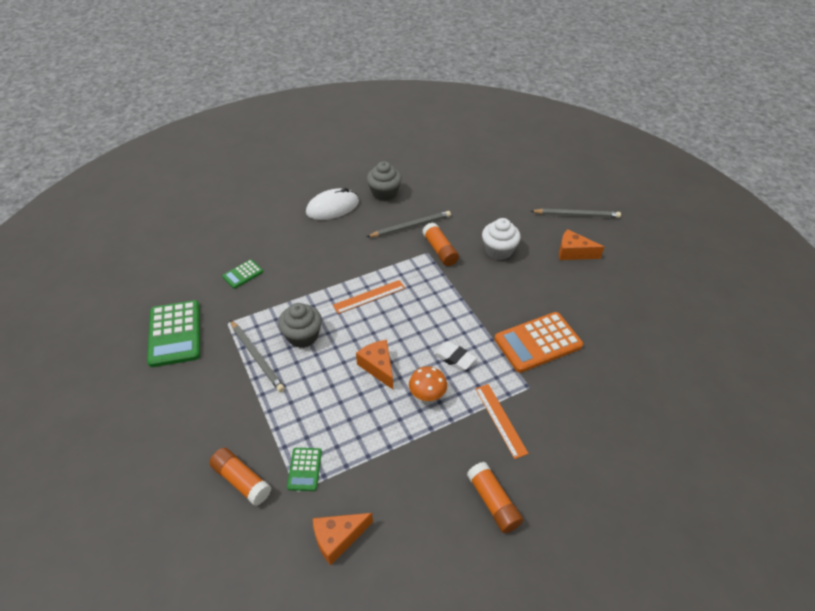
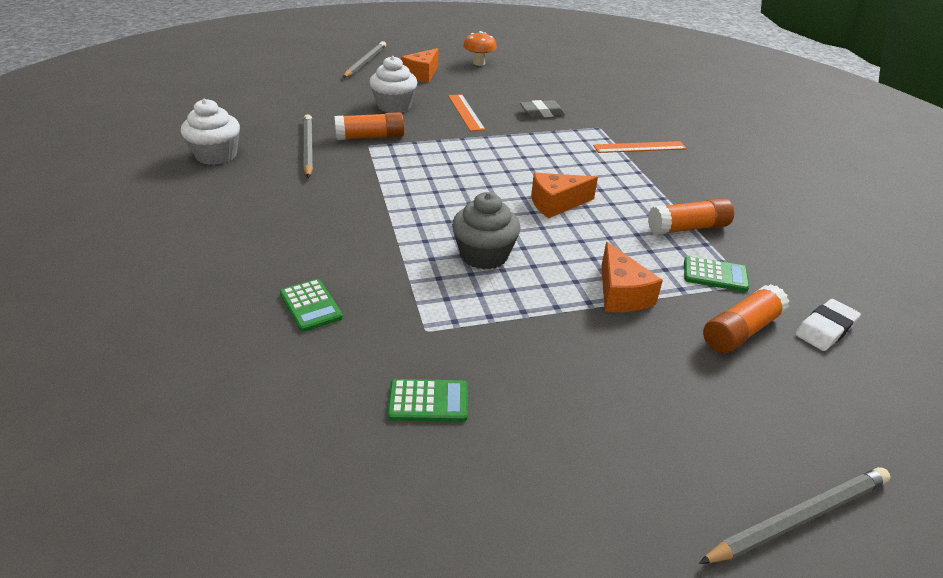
camera: 80 degrees left, 10 degrees down
(175, 334) = (428, 401): green calculator -> green calculator, size x0.51
(257, 357) = (514, 302): grey pencil -> grey pencil (798, 517)
(332, 207) = (207, 200): white mouse -> none
(338, 538) = (803, 260): orange cheese -> orange cheese (621, 294)
(369, 296) = (429, 194): orange ruler -> orange ruler (465, 112)
(384, 193) = (216, 155): grey cupcake -> white cupcake
(427, 395) = (604, 180): orange mushroom -> orange mushroom (479, 63)
(454, 358) = (552, 156): white eraser -> white eraser (825, 329)
(493, 502) = (737, 167): orange glue stick -> orange glue stick (688, 228)
(538, 342) = (542, 113): orange calculator -> grey eraser

